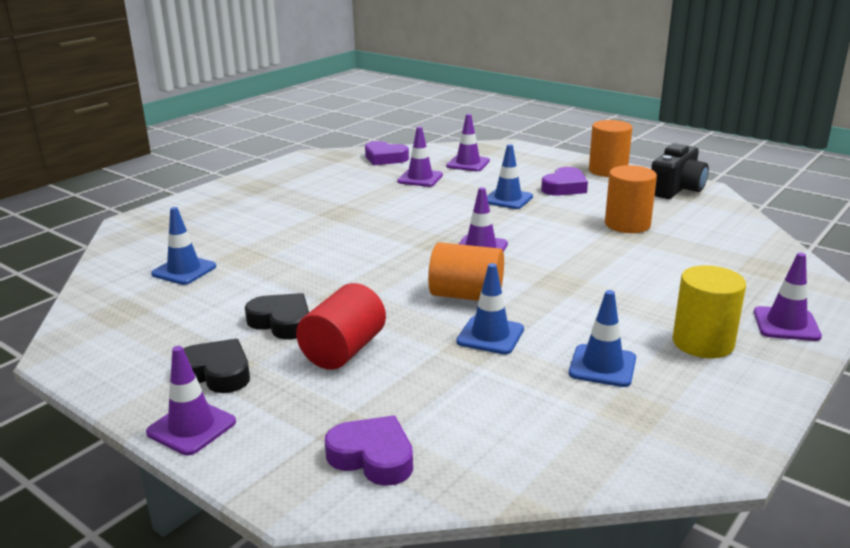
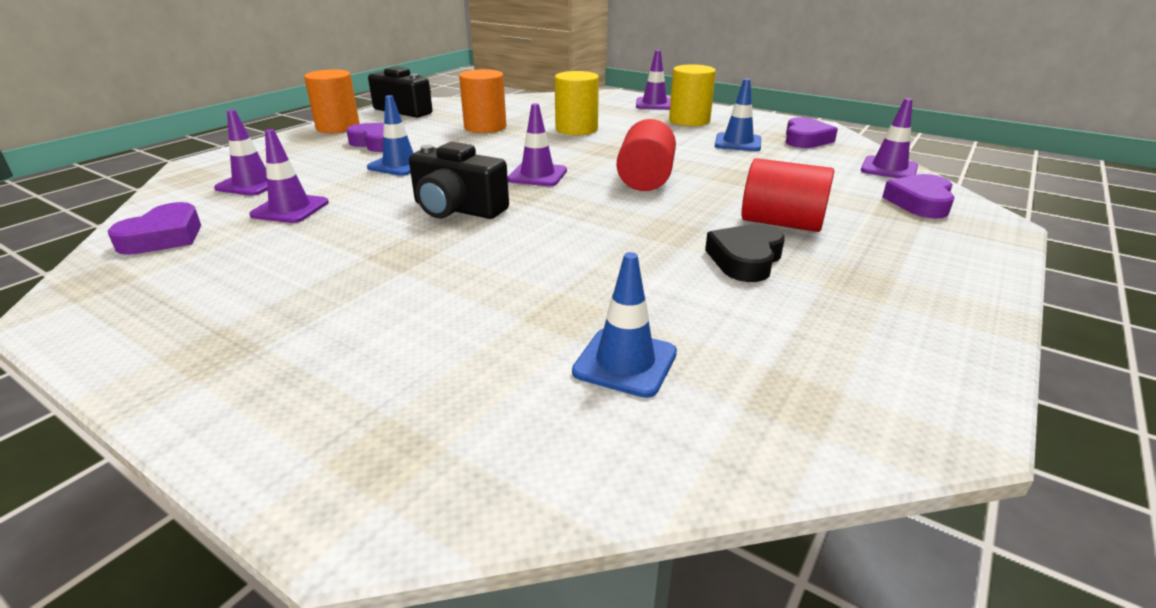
camera: 95 degrees left, 5 degrees up
(191, 427) = (977, 280): purple traffic cone -> purple traffic cone (889, 168)
(216, 373) = (877, 282): black heart -> none
(408, 223) = (457, 209): none -> black camera
(466, 295) = (645, 179): orange cylinder -> red cylinder
(490, 335) = (715, 171): blue traffic cone -> none
(632, 428) = (805, 139): none -> purple heart
(633, 268) = (576, 129): none -> yellow cylinder

